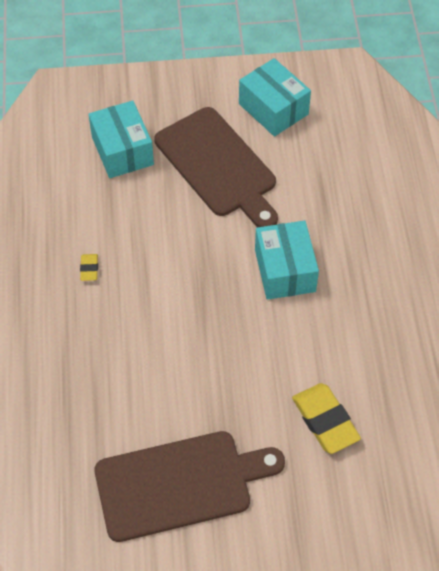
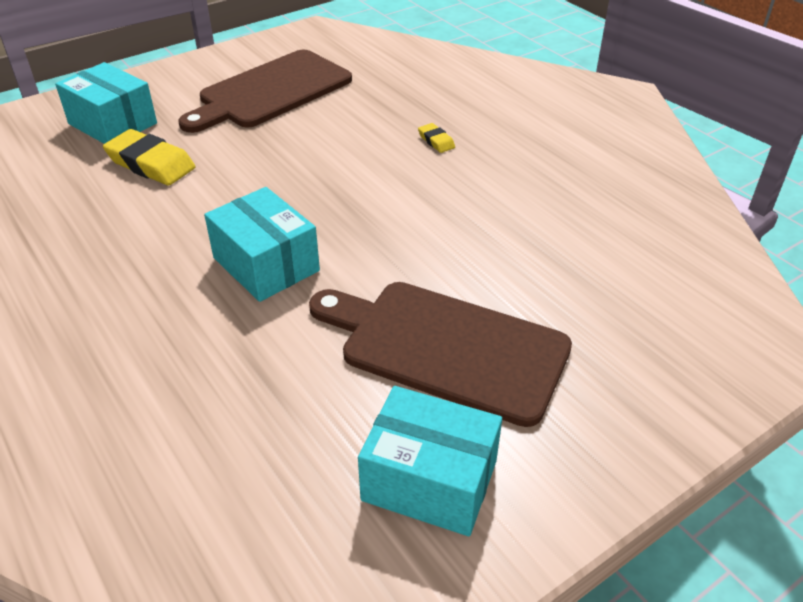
camera: 150 degrees right, 15 degrees down
(89, 269) = (496, 185): yellow eraser -> yellow eraser (436, 141)
(122, 151) = (594, 310): turquoise box -> turquoise box (112, 124)

